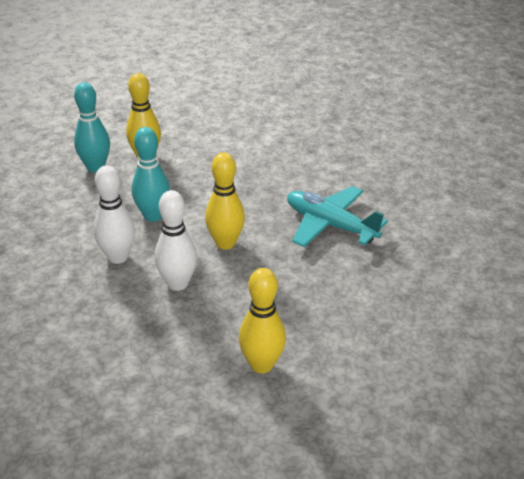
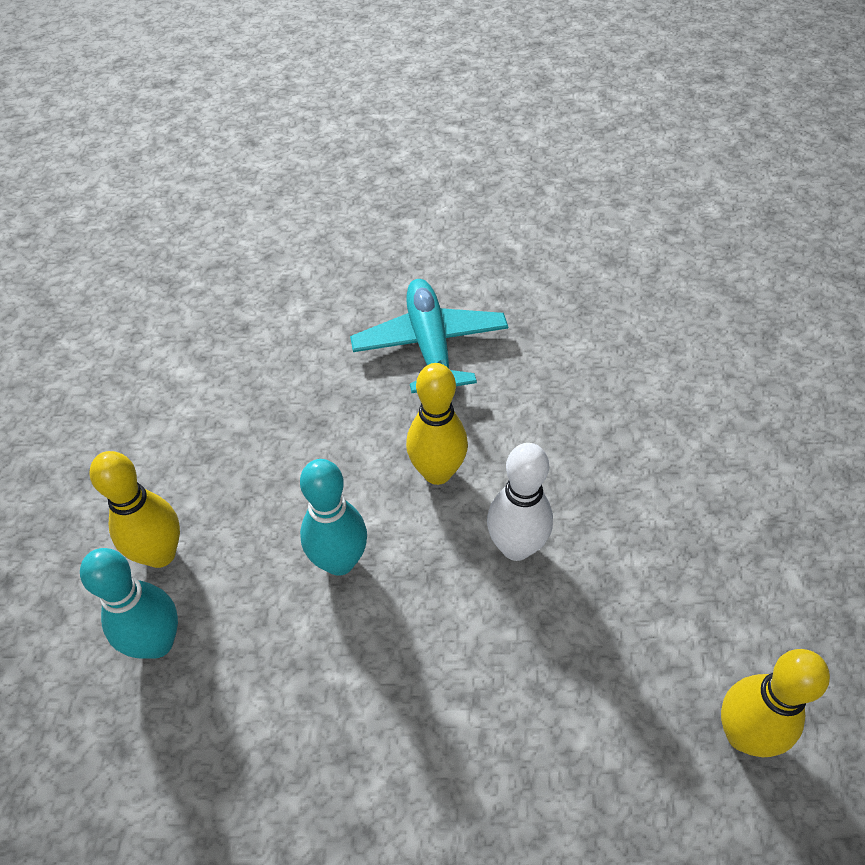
camera: 75 degrees left, 15 degrees up
(118, 257) = (434, 625): white bowling pin -> none
(261, 365) = (688, 473): yellow bowling pin -> yellow bowling pin (743, 734)
(330, 225) = (430, 345): turquoise plane -> turquoise plane turned 120 degrees clockwise

